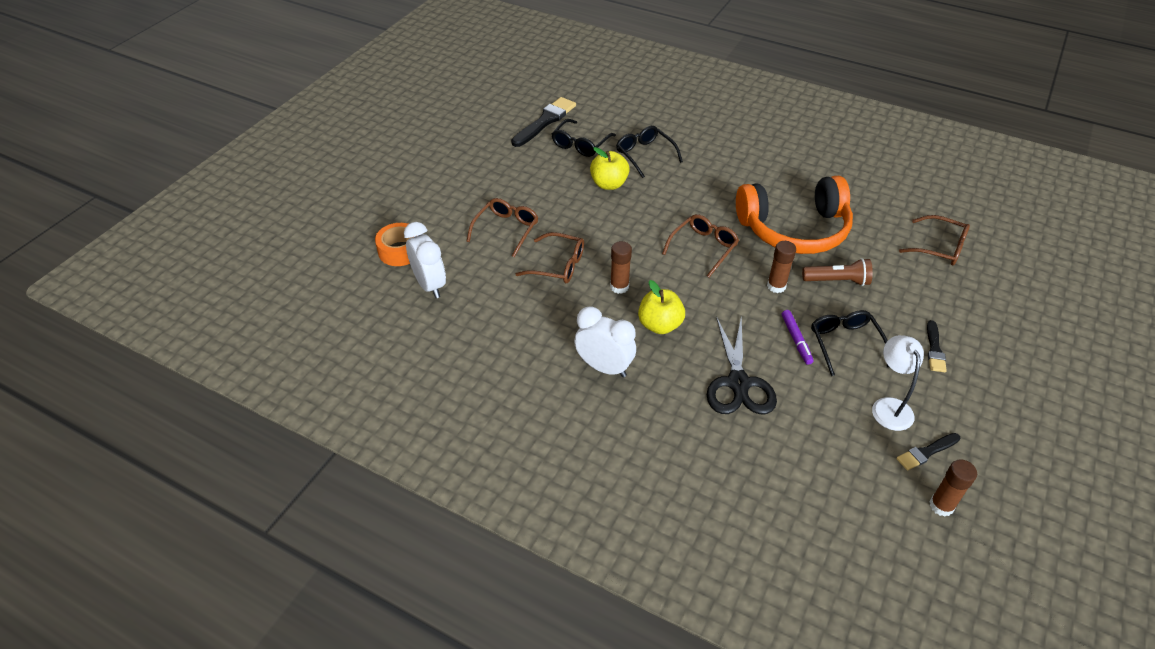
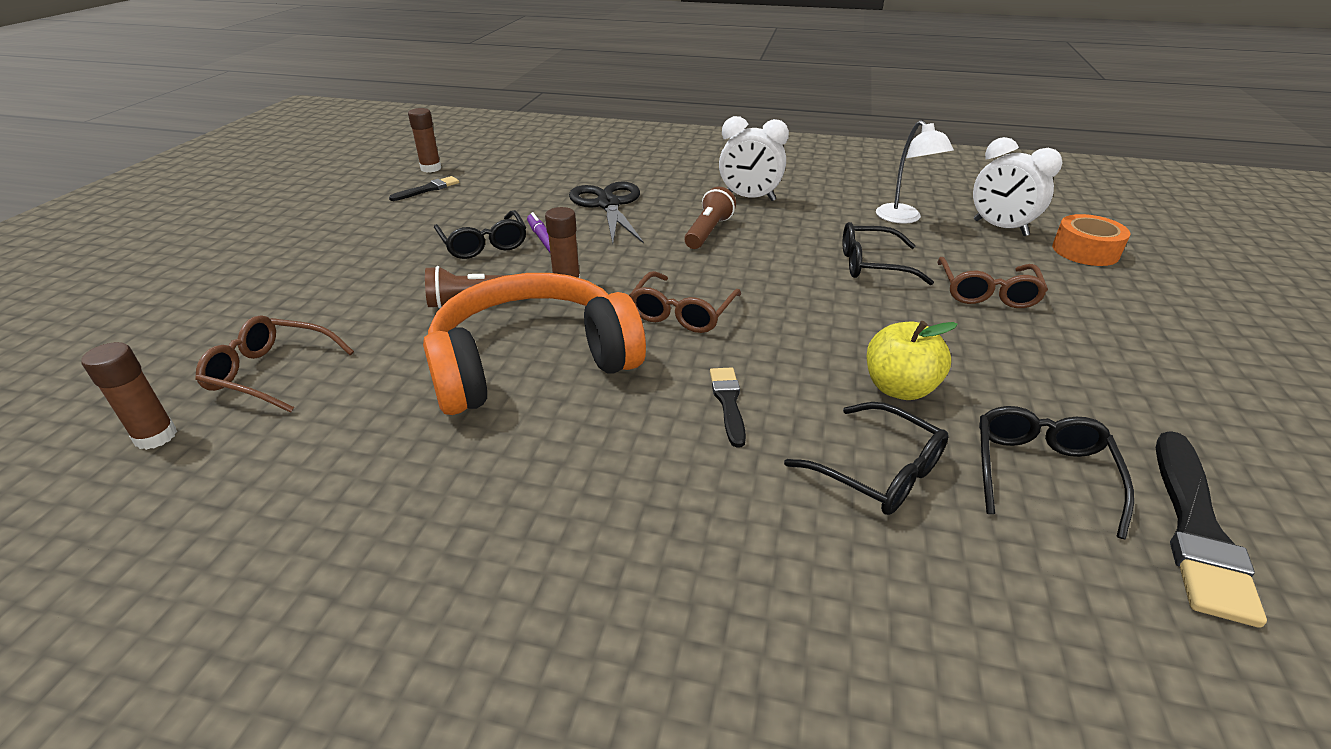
camera: 165 degrees right, 10 degrees down
(558, 265) = (872, 265): brown glasses -> black glasses
(619, 287) = (777, 256): brown glue stick -> brown glue stick (156, 436)
(660, 325) = (708, 231): yellow apple -> brown flashlight
(889, 406) = (451, 209): white lamp -> white lamp (904, 218)
(934, 349) = (371, 253): black brush -> black brush (728, 402)

